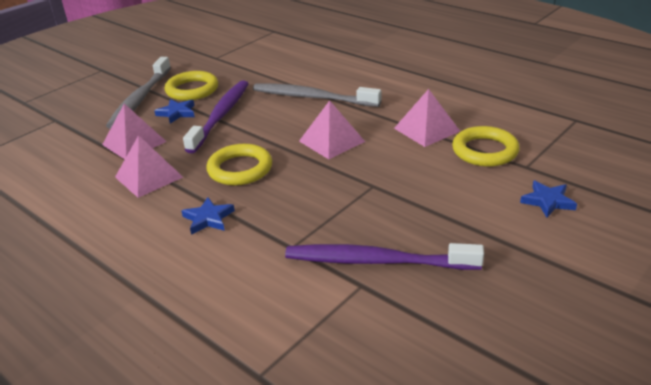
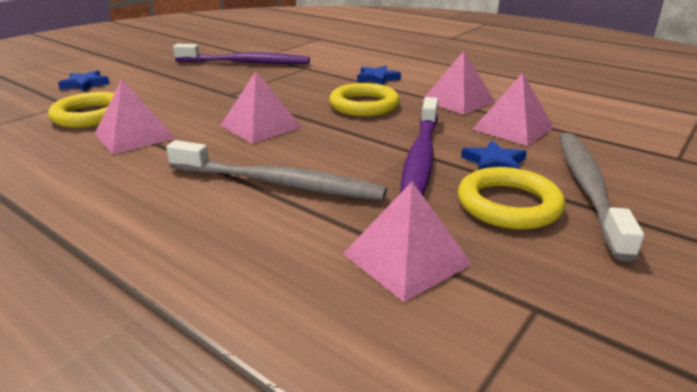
camera: 175 degrees right, 5 degrees down
(255, 68) = (406, 259): none -> pink pyramid

